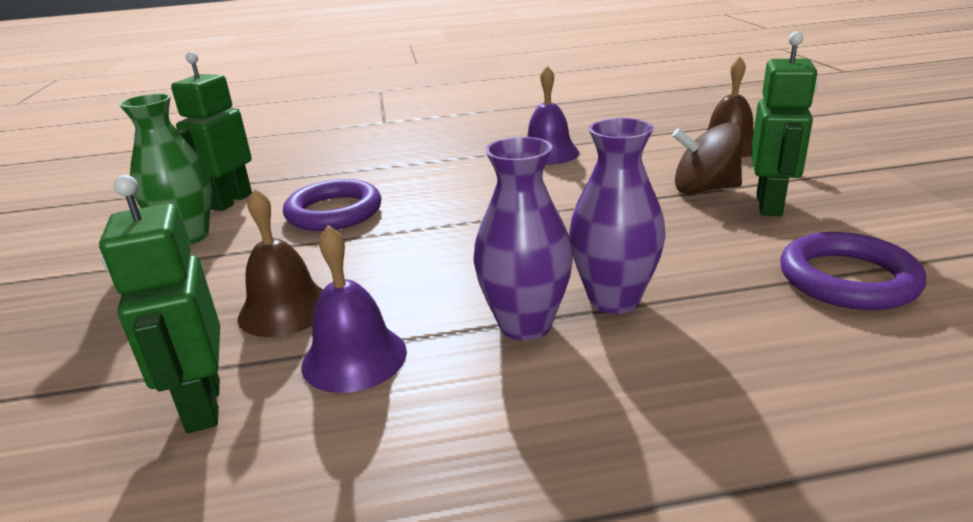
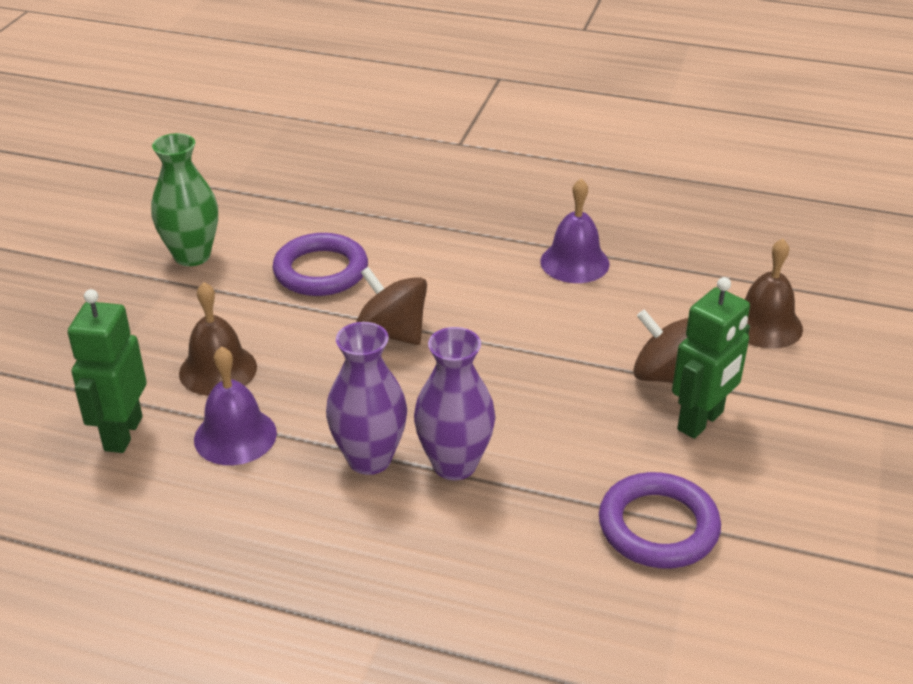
camera: 25 degrees right, 10 degrees up
(230, 201) = (247, 220): green robot -> none
(444, 230) = (392, 333): none -> brown spinning top

